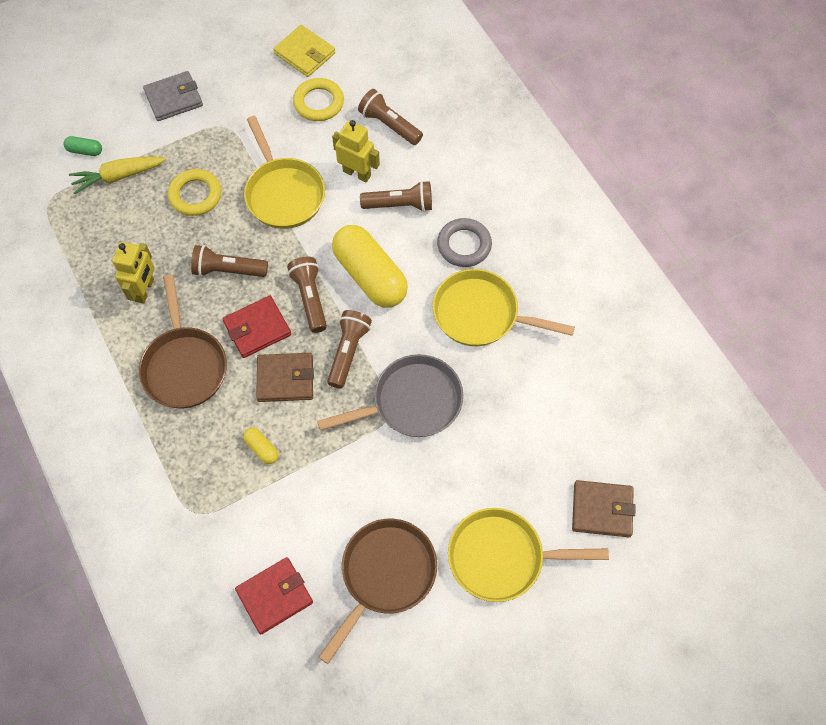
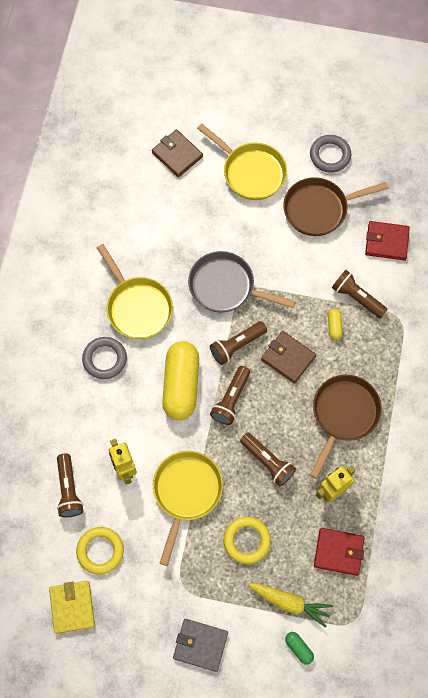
camera: 140 degrees left, 5 degrees up
(257, 328) = (280, 405): red wallet -> red wallet (338, 552)
(400, 205) = (118, 420): brown flashlight -> brown flashlight (357, 298)
(429, 659) = (330, 155): none -> grey ring

